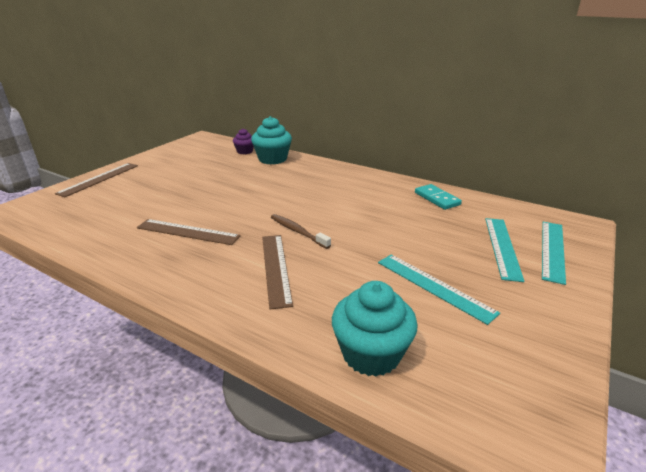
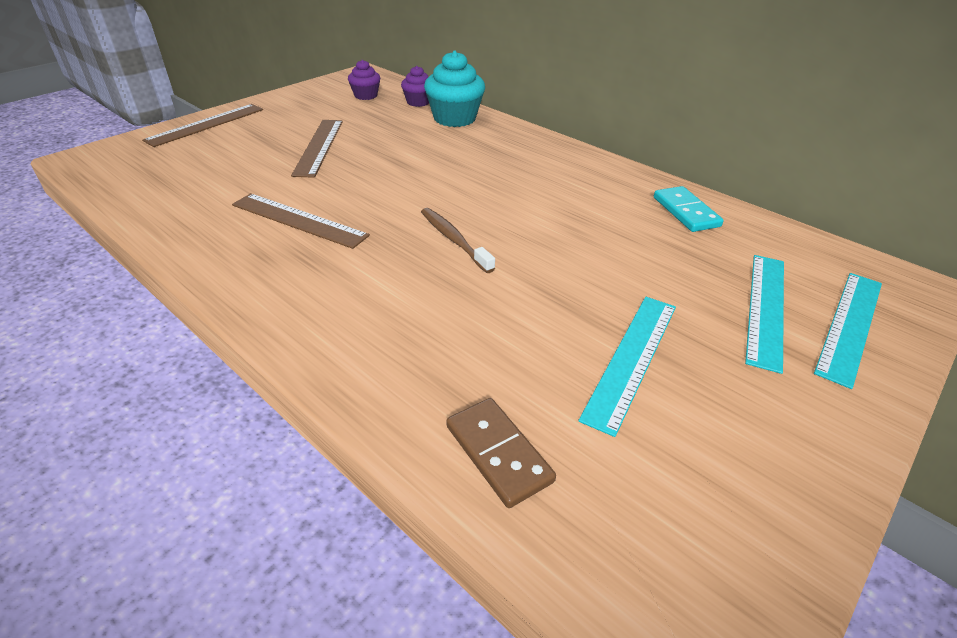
camera: 10 degrees right, 10 degrees up
(207, 151) = (366, 95): none -> purple cupcake
(275, 268) = (403, 294): brown ruler -> brown ruler (318, 147)
(371, 354) = (498, 453): turquoise cupcake -> brown domino
(433, 286) = (631, 358): turquoise ruler -> turquoise ruler turned 60 degrees clockwise

